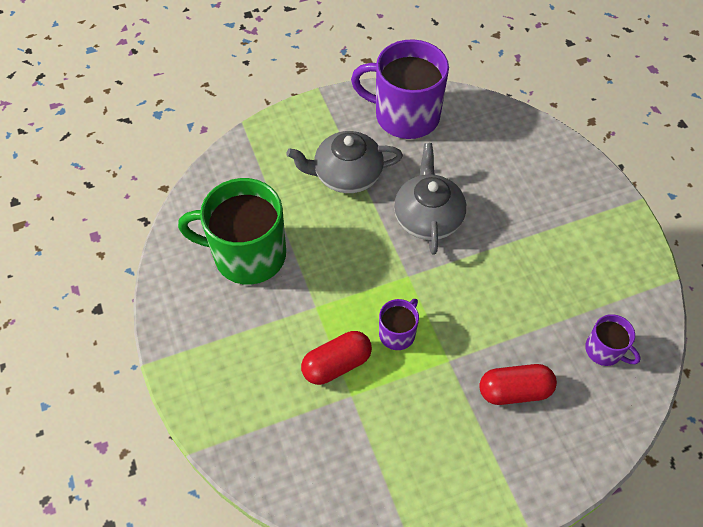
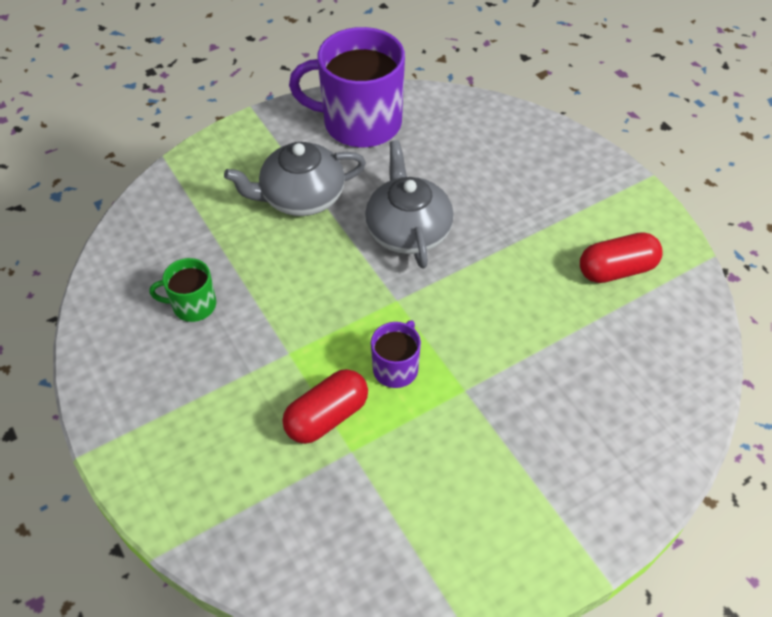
camera: 10 degrees left, 5 degrees down
(247, 255) = (193, 305): green mug -> green mug, size x0.48
(514, 390) = (551, 412): red capsule -> red capsule (616, 270)
(604, 350) = (647, 349): purple mug -> none

